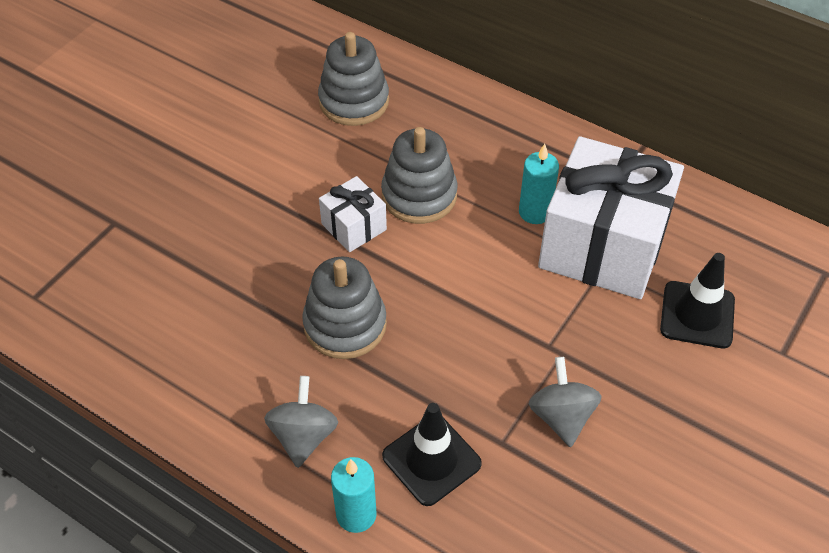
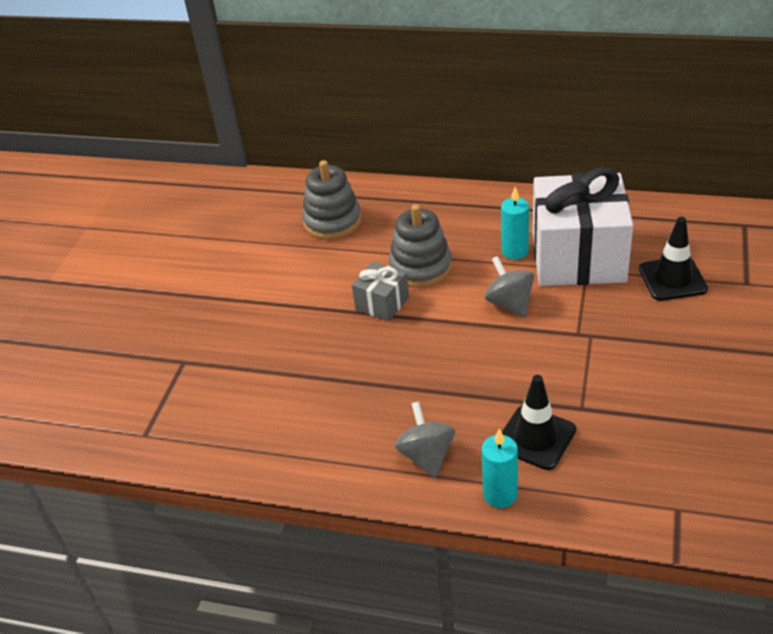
camera: 15 degrees left, 10 degrees down
(345, 325) = (414, 370): grey stacking toy -> none
(354, 227) = (382, 303): white gift -> grey gift
(561, 416) = (615, 376): grey spinning top -> grey spinning top (509, 303)

